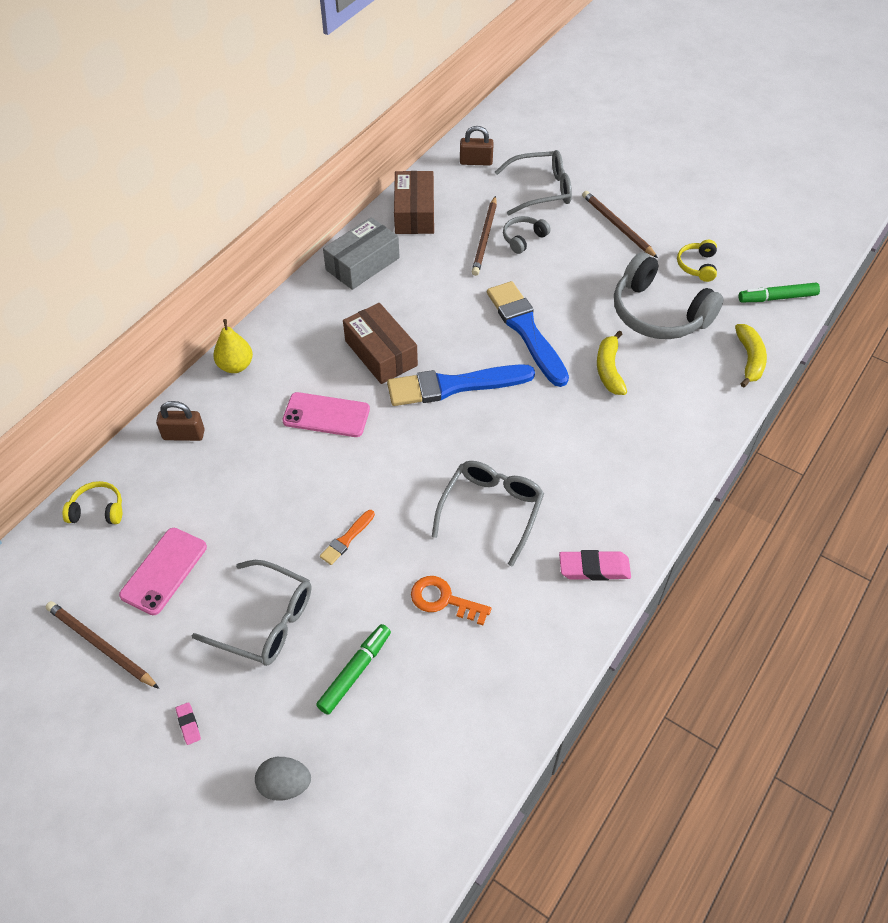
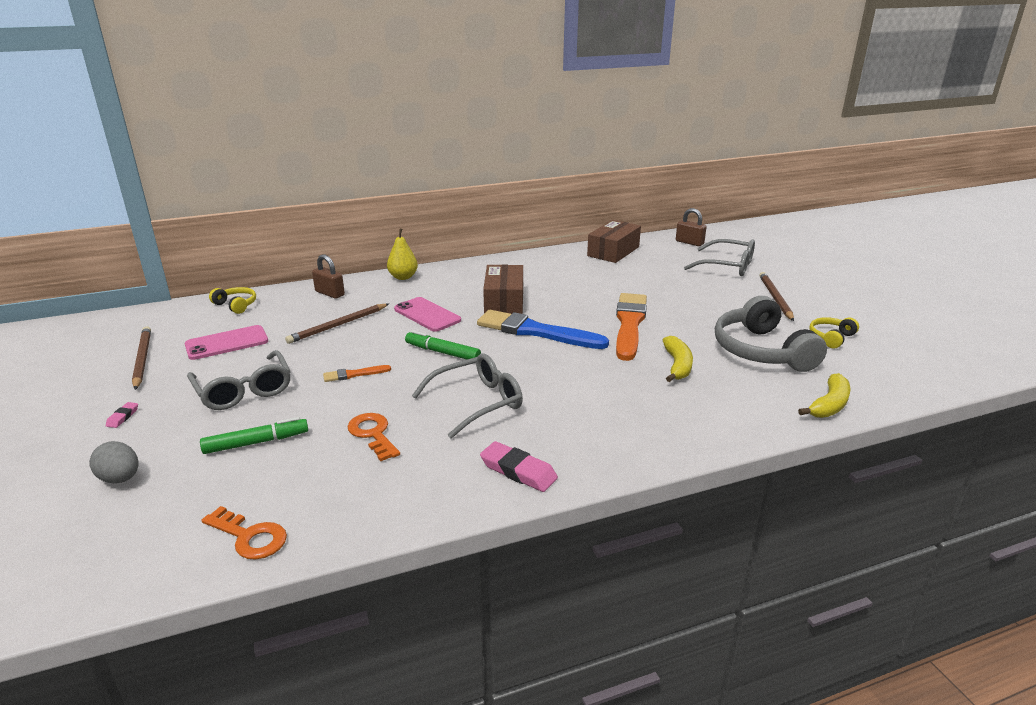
camera: 35 degrees right, 25 degrees down
(362, 264) = (546, 261): grey box -> none
(465, 761) = (250, 537): none -> orange key
(485, 238) = (653, 274): brown pencil -> brown pencil (338, 325)
(523, 239) = (684, 283): grey headphones -> none
(526, 330) = (629, 324): blue brush -> orange brush
(609, 370) = (677, 365): yellow banana -> yellow banana turned 150 degrees clockwise
(777, 298) = (901, 379): green marker -> green marker (442, 352)

